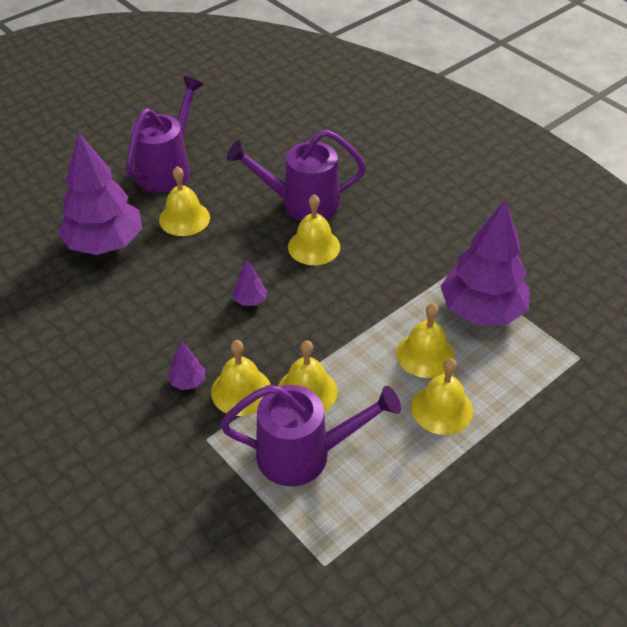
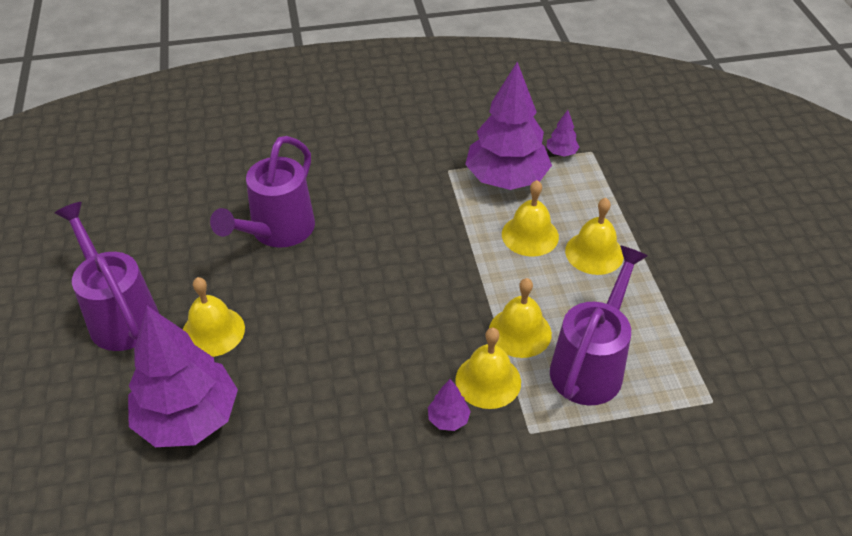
camera: 60 degrees left, 0 degrees up
(250, 300) = (376, 326): purple tree -> purple tree (561, 153)
(314, 246) = (343, 248): yellow bell -> none

